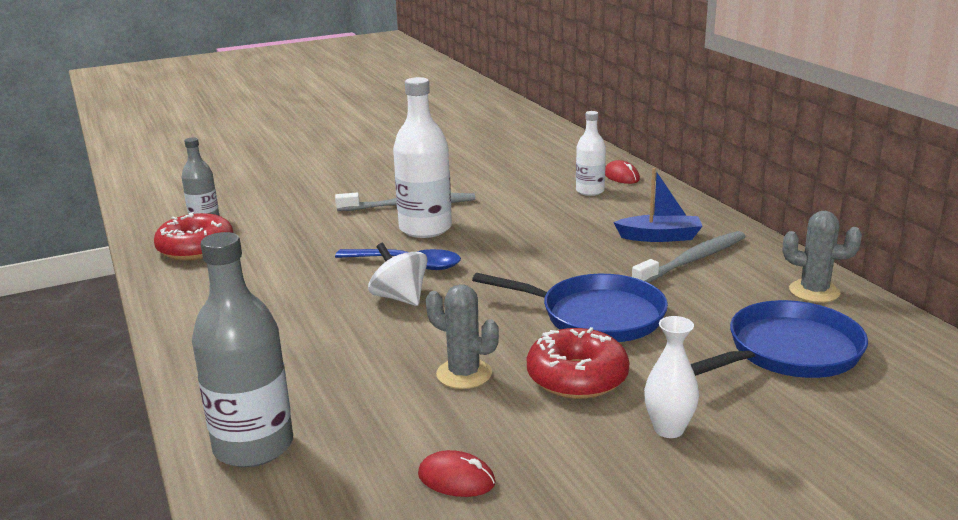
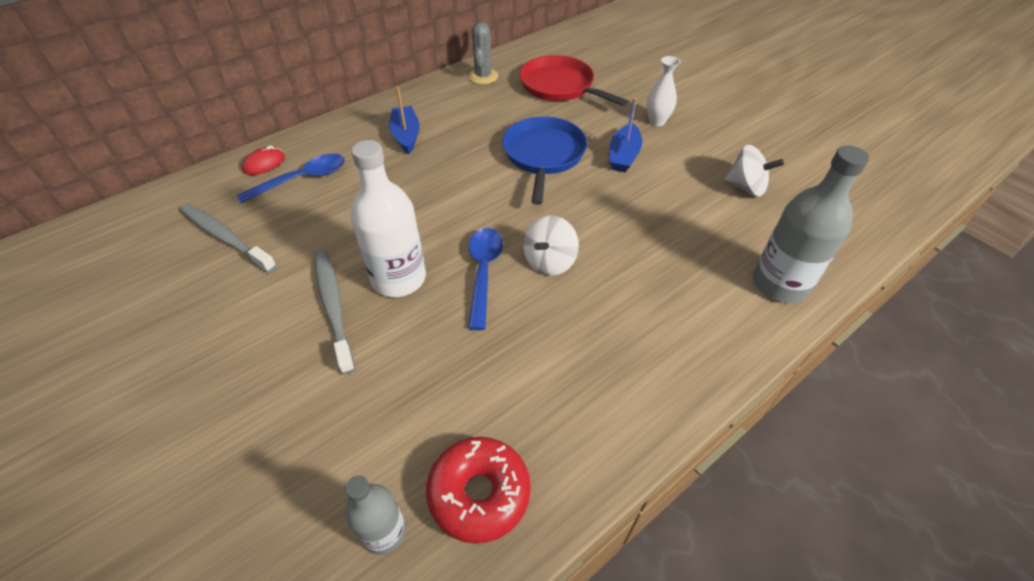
camera: 105 degrees left, 25 degrees up
(456, 479) = (746, 187): red mouse -> white spinning top
(464, 374) = (644, 203): grey cactus -> none
(577, 377) = (623, 156): red donut -> blue boat
(590, 191) = (302, 179): white bottle -> blue spoon
(693, 260) = (446, 120): grey toothbrush -> grey toothbrush (225, 237)
(789, 351) = (559, 86): blue pan -> red pan

